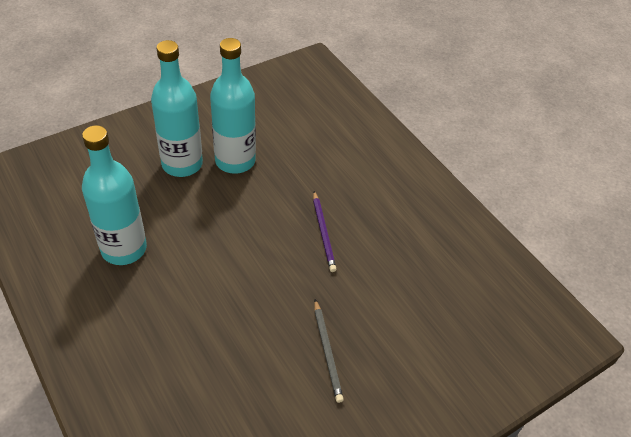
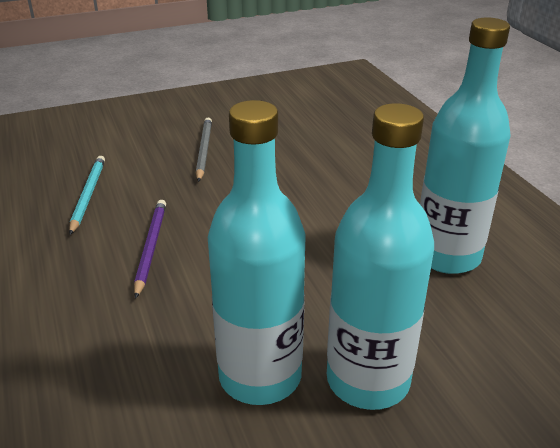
camera: 165 degrees left, 15 degrees down
(394, 277) = (88, 195): none -> turquoise pencil

